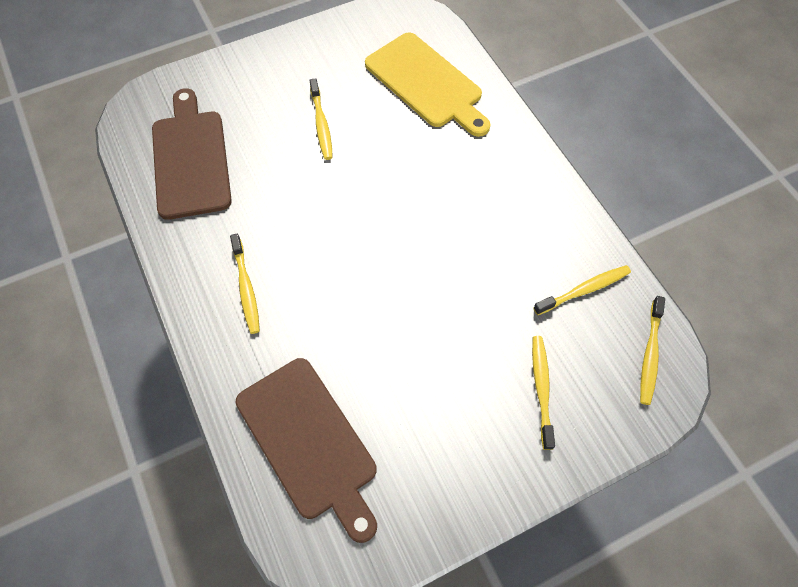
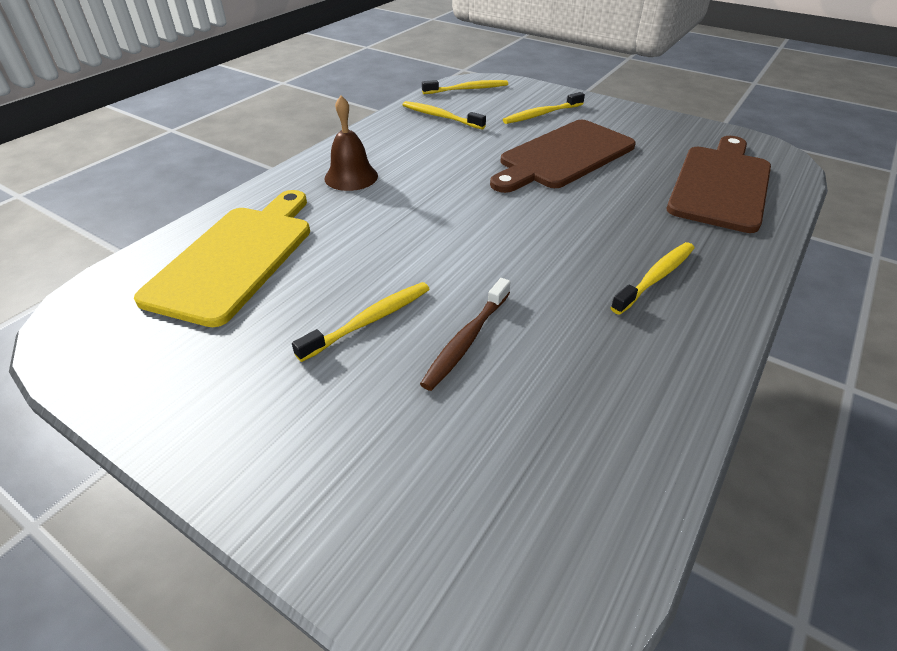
camera: 120 degrees left, 20 degrees down
(190, 159) = (549, 437): brown cutting board -> brown cutting board (563, 156)
(273, 159) = (466, 340): none -> brown toothbrush
(497, 174) = (351, 177): none -> brown bell

